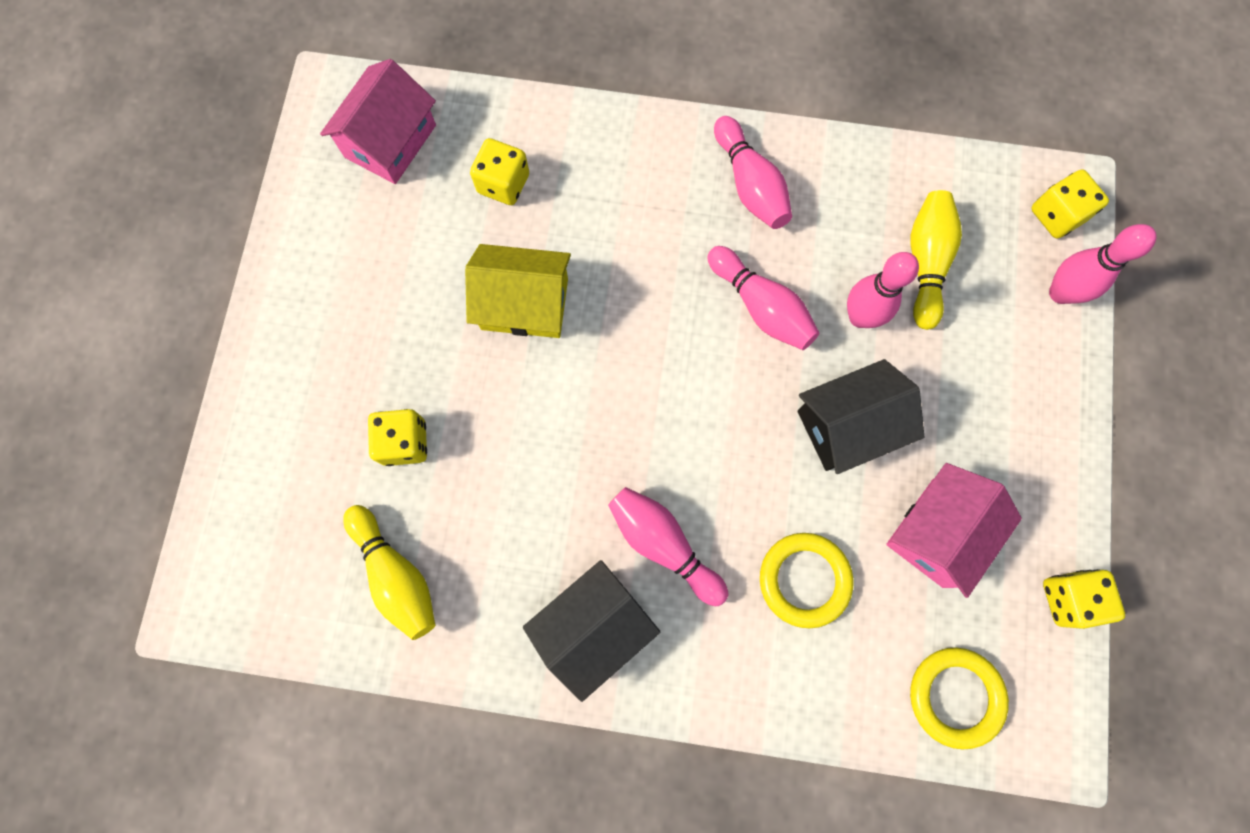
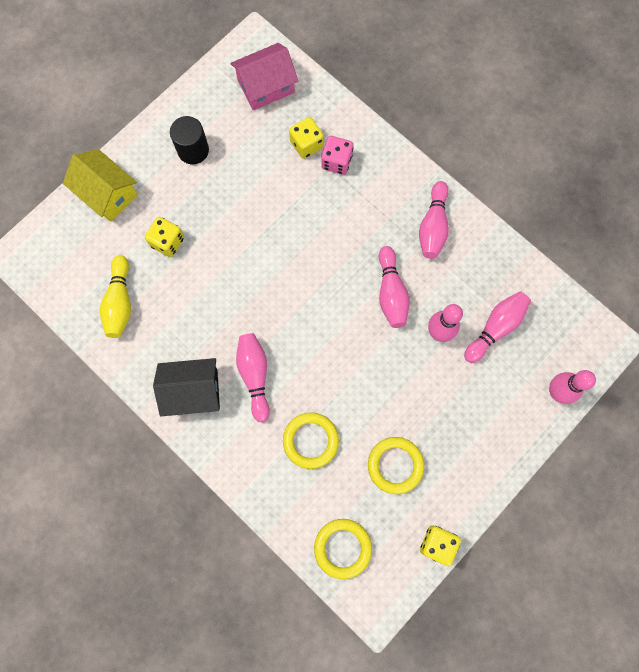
camera: 35 degrees right, 0 degrees up
(349, 291) = (193, 150): none -> black cylinder
(524, 304) = (273, 212): yellow house -> yellow house (107, 193)
(561, 181) = (336, 162): none -> pink dice
(848, 425) = (390, 382): black house -> none
(925, 263) = (495, 328): yellow bowling pin -> pink bowling pin
(937, 532) = (395, 465): pink house -> yellow ring
(1056, 215) = (588, 350): yellow dice -> none

